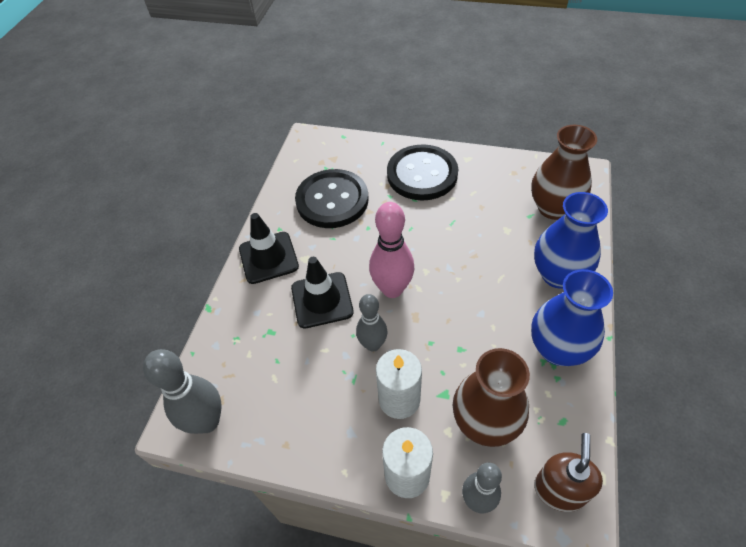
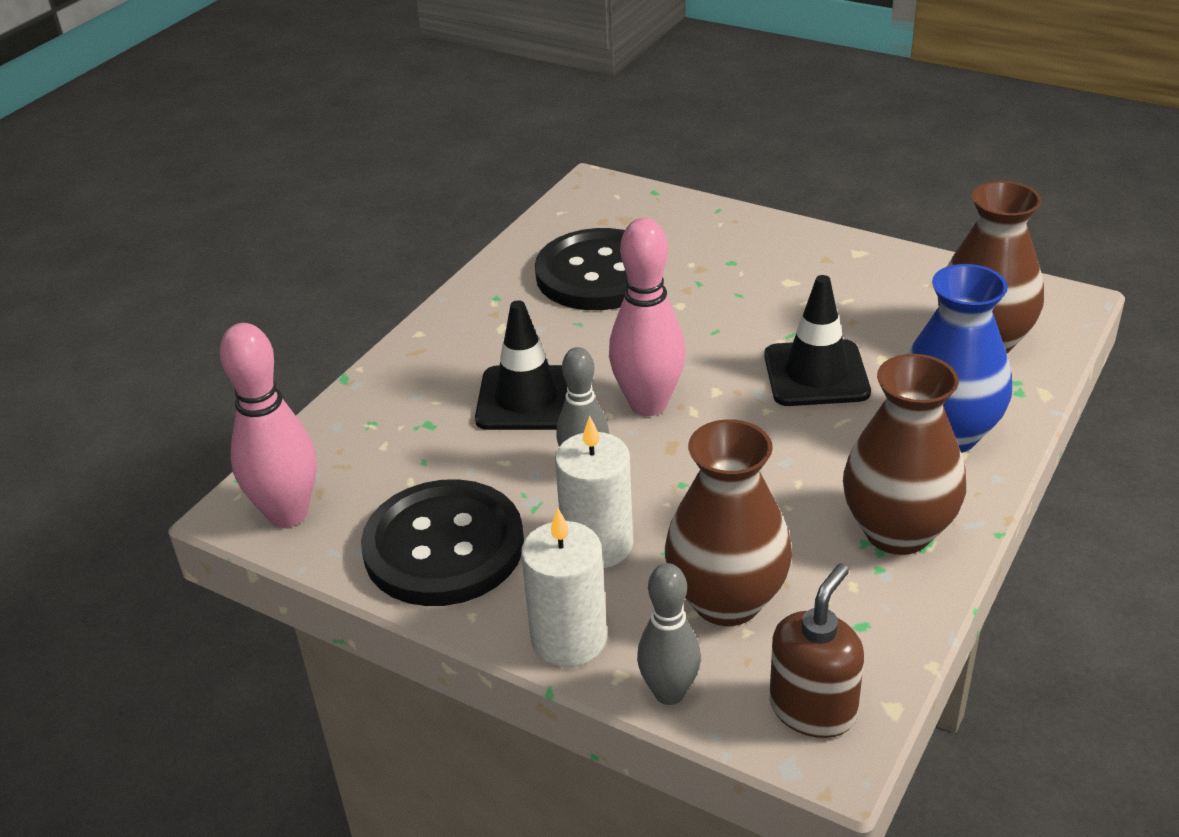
camera: 15 degrees right, 15 degrees down
(207, 421) = (288, 514): grey bowling pin -> pink bowling pin
(268, 258) = (464, 331): black traffic cone -> black traffic cone (816, 374)
(422, 174) = (767, 262): black button -> black button (444, 546)
(557, 349) = (897, 531): blue vase -> brown vase

